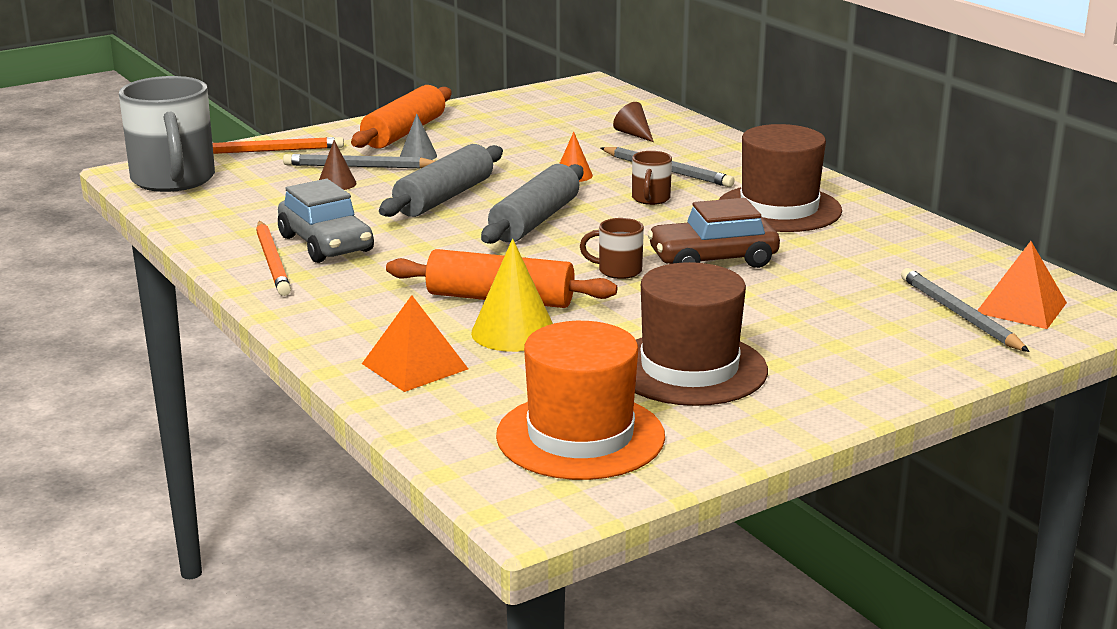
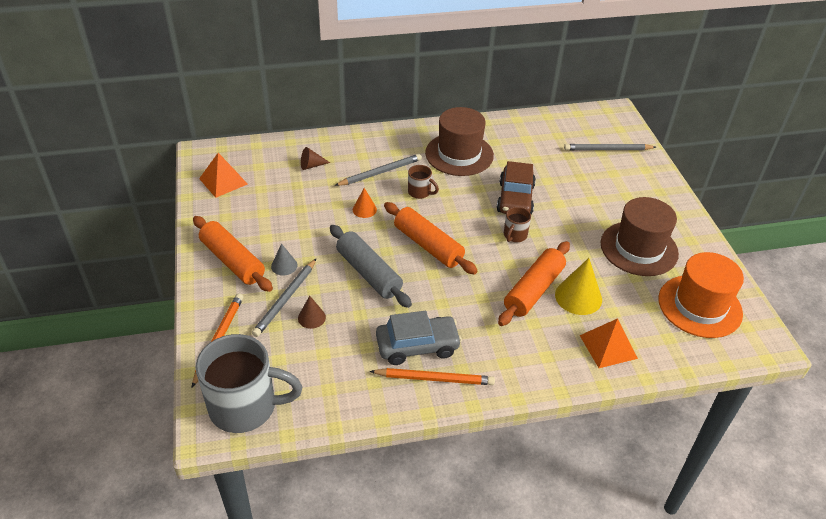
camera: 70 degrees left, 20 degrees up
(534, 221) = (428, 245): grey rolling pin -> orange rolling pin
(1021, 307) = (606, 131): orange pyramid -> orange pyramid (223, 181)

